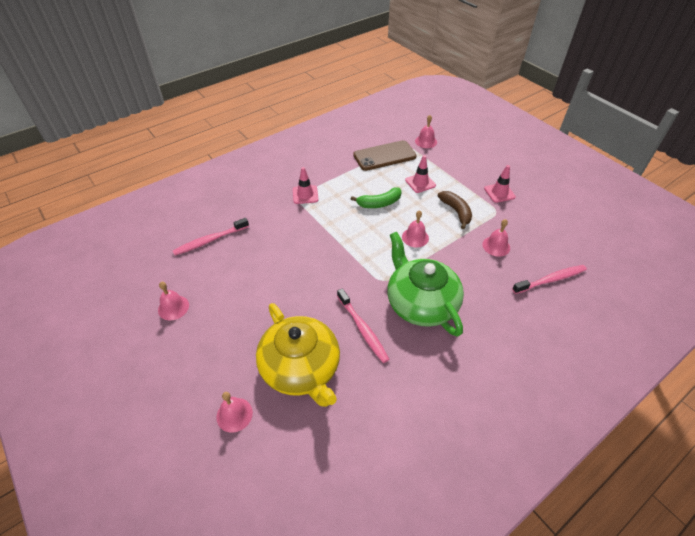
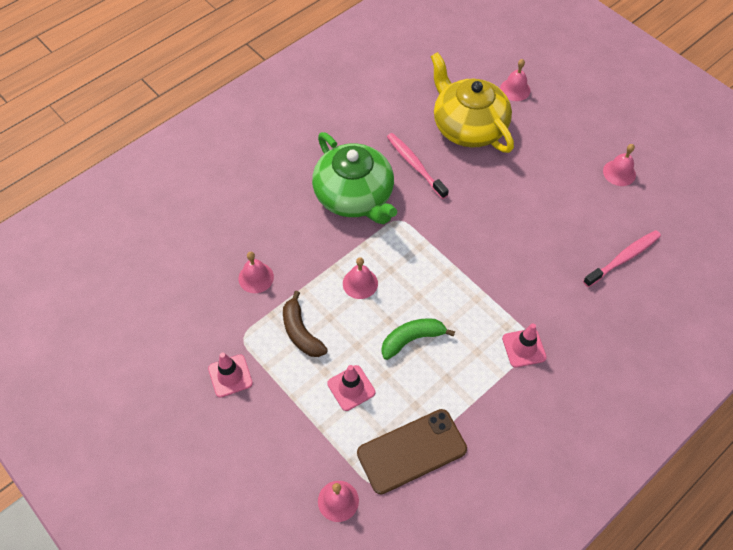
camera: 175 degrees right, 10 degrees up
(550, 280) = (201, 235): pink toothbrush -> none

